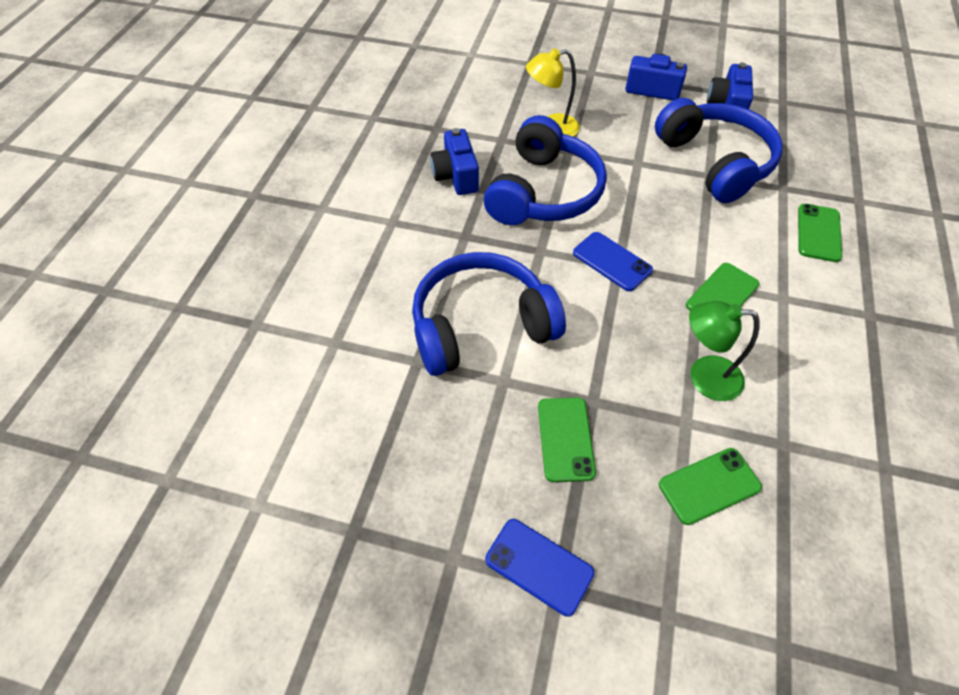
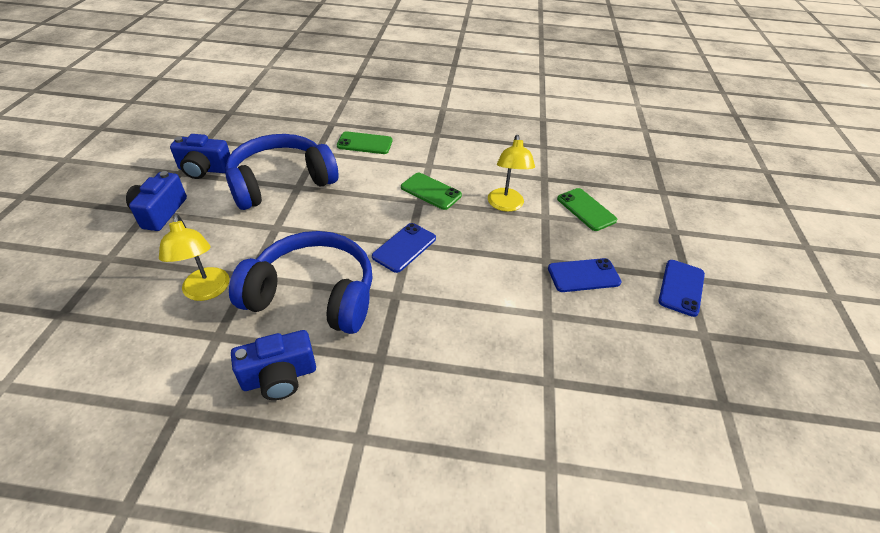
camera: 100 degrees left, 10 degrees down
(481, 326) = (495, 334): blue headphones -> none
(565, 439) = (583, 275): green phone -> blue phone
(704, 377) = (506, 205): green lamp -> yellow lamp

